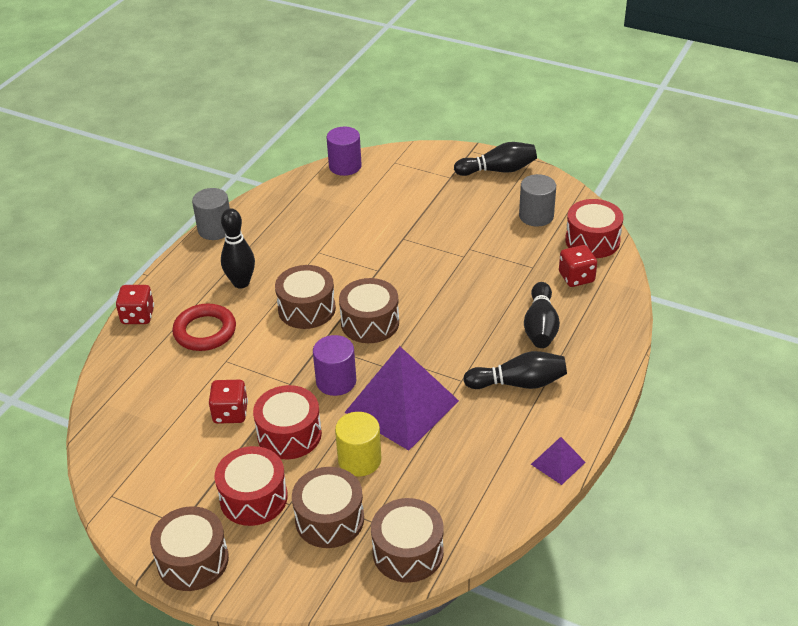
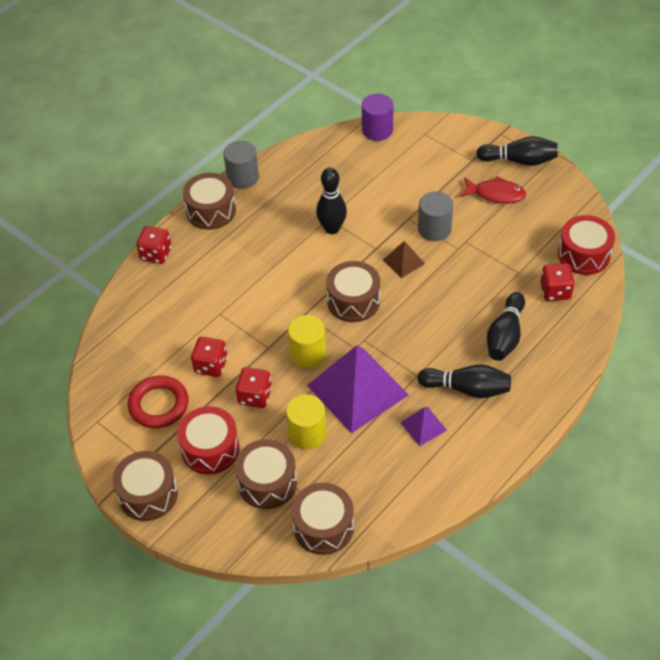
camera: 15 degrees right, 10 degrees up
(205, 331) = (209, 281): red ring -> red ring (159, 405)
(241, 283) = (252, 238): black bowling pin -> black bowling pin (332, 228)
(289, 434) = (255, 396): red drum -> red dice
(307, 309) = (302, 276): brown drum -> brown drum (211, 211)
(336, 381) = (308, 353): purple cylinder -> yellow cylinder
(411, 277) = (403, 261): none -> brown pyramid
(485, 202) = (496, 194): none -> red fish
(536, 216) = (539, 218): grey cylinder -> grey cylinder (434, 229)
(558, 463) = (476, 473): purple pyramid -> purple pyramid (423, 426)

